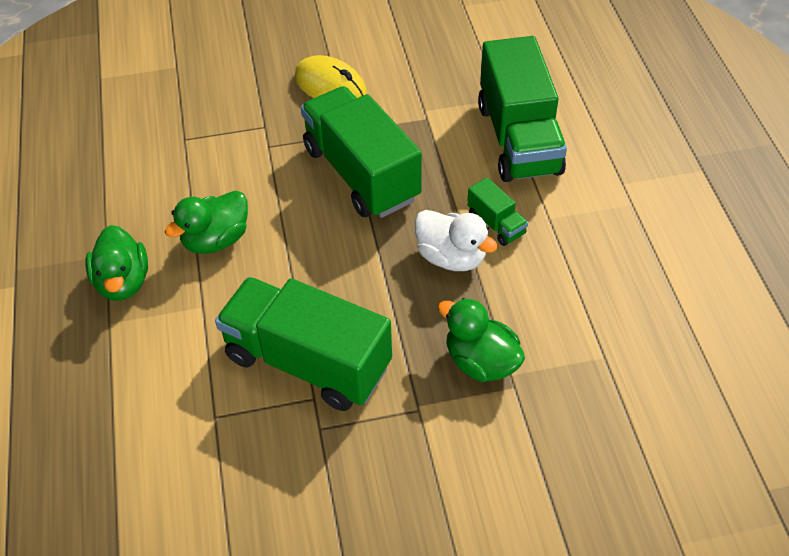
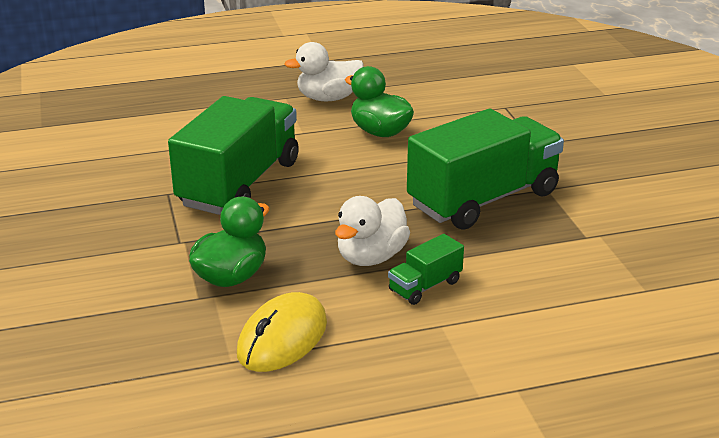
camera: 85 degrees right, 20 degrees down
(123, 282) = (328, 98): green duck -> white duck
(330, 86) = (615, 175): yellow mouse -> yellow mouse (282, 338)
(518, 139) = (574, 303): green truck -> none

